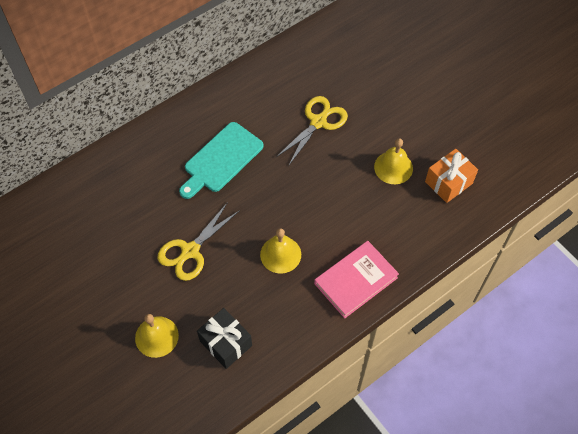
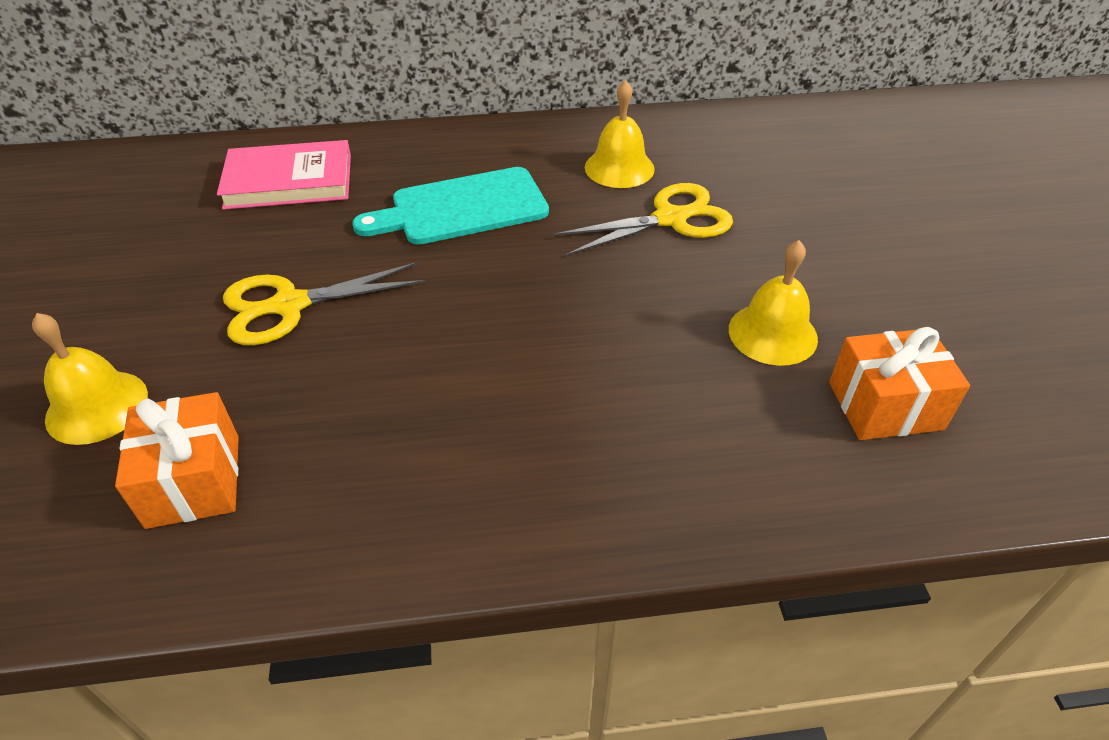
camera: 30 degrees right, 15 degrees down
(226, 343) = (194, 480): black gift -> orange gift
(280, 254) = (437, 379): yellow bell -> yellow bell (619, 168)
(356, 280) = (549, 495): pink book -> pink book (289, 181)

